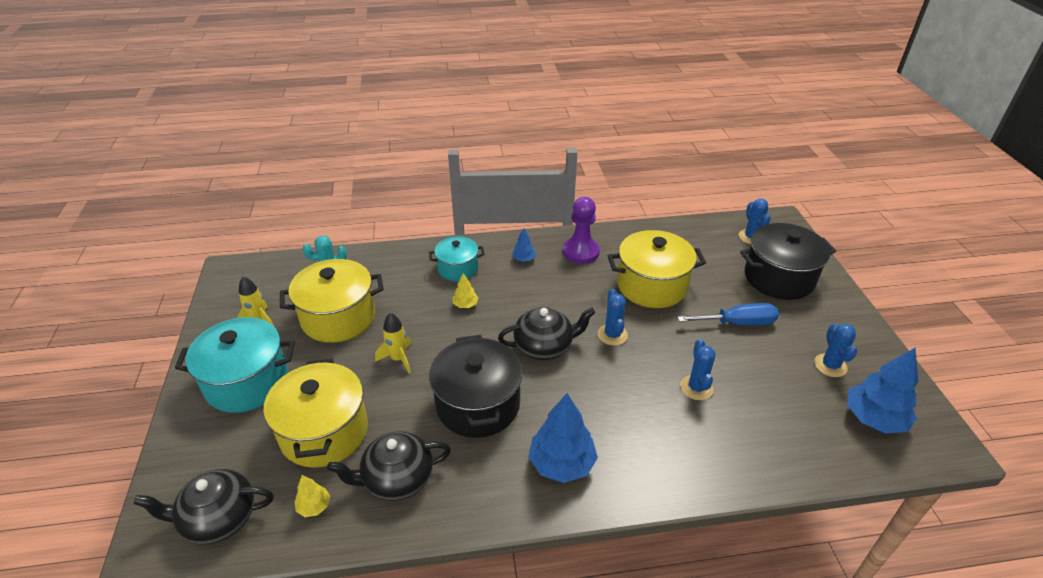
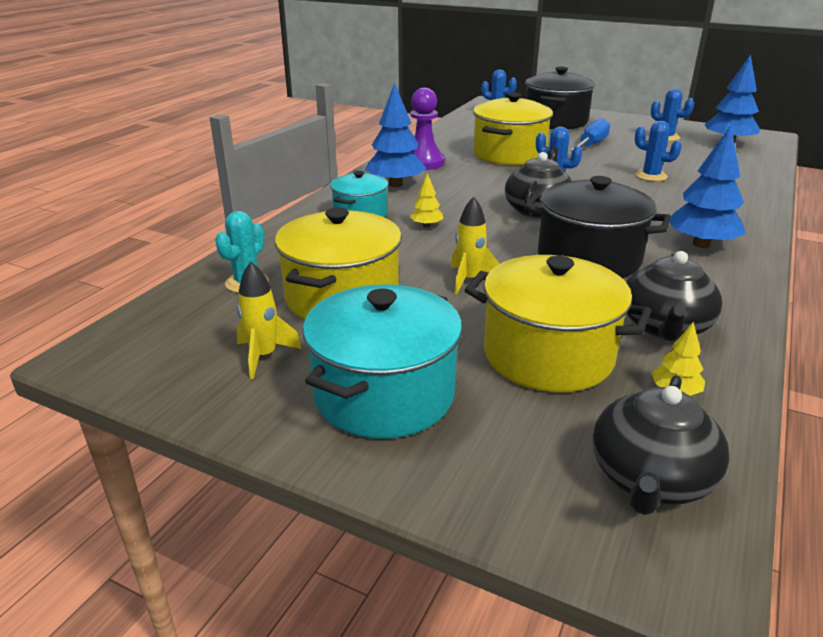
camera: 55 degrees left, 10 degrees down
(523, 259) = (395, 184): blue tree -> blue tree, size x2.05

